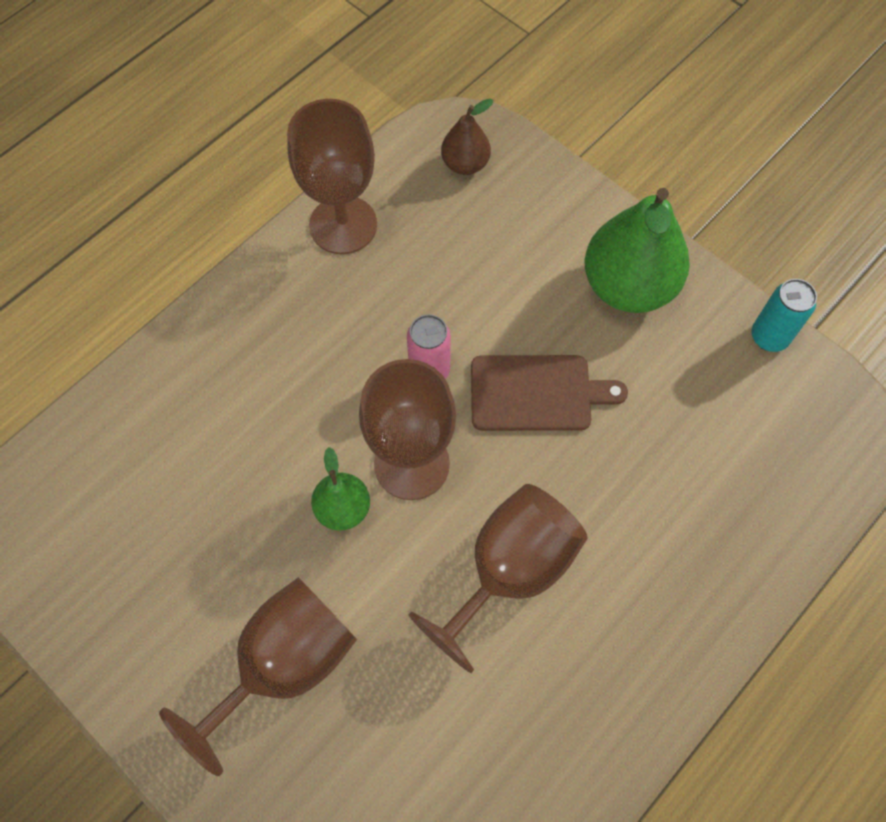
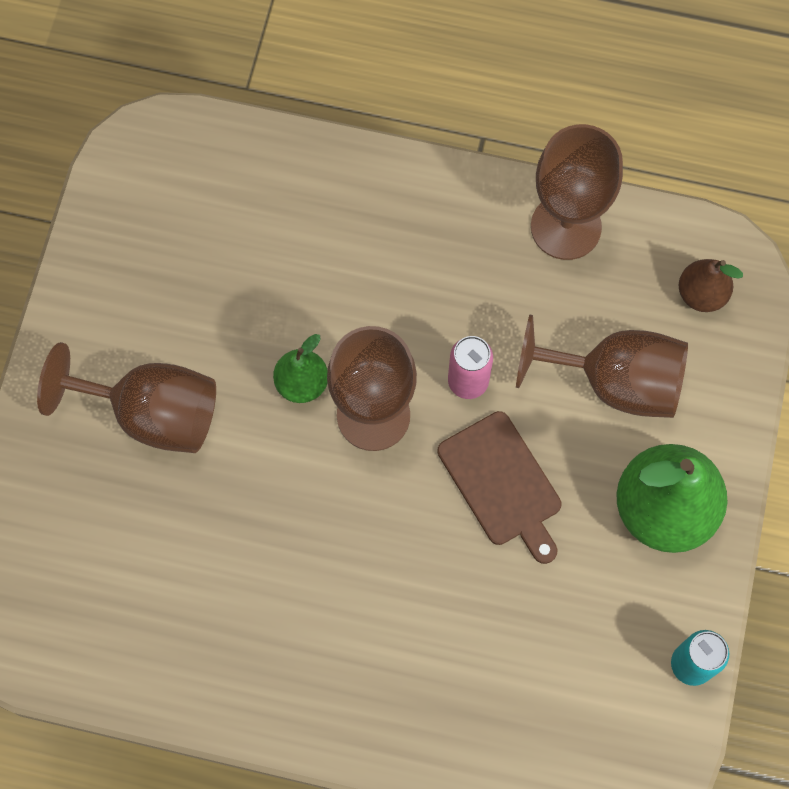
camera: 60 degrees right, 5 degrees up
(509, 571) = (326, 546): brown goblet -> brown goblet (615, 382)

